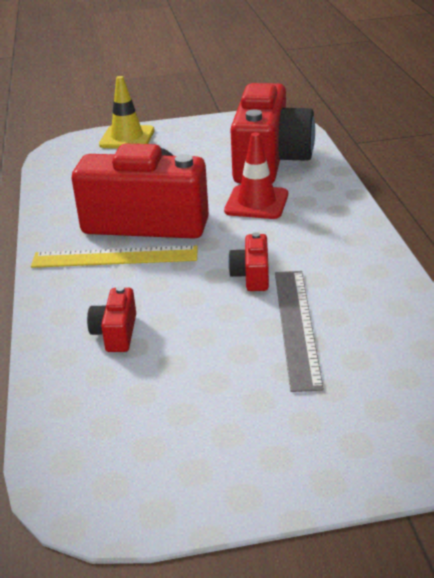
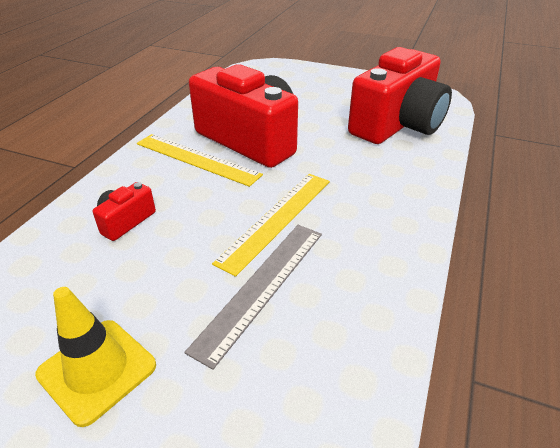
camera: 30 degrees right, 5 degrees up
(127, 138) = (307, 73): yellow traffic cone -> yellow traffic cone (97, 370)
(252, 275) = (277, 219): red camera -> yellow ruler
(256, 203) = (349, 156): red traffic cone -> none

